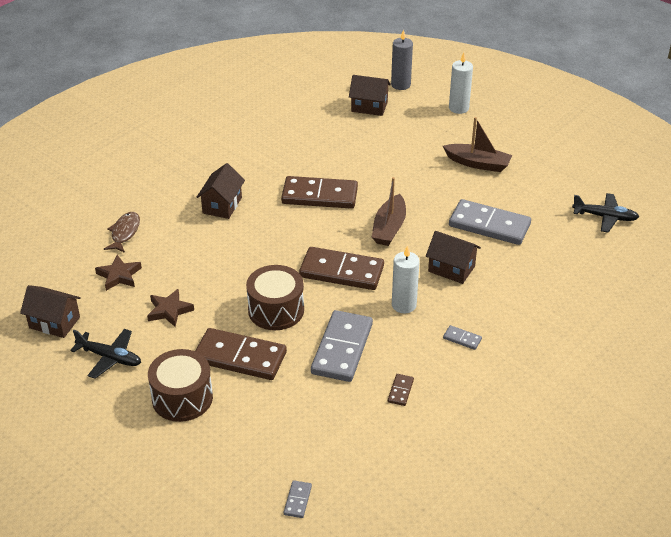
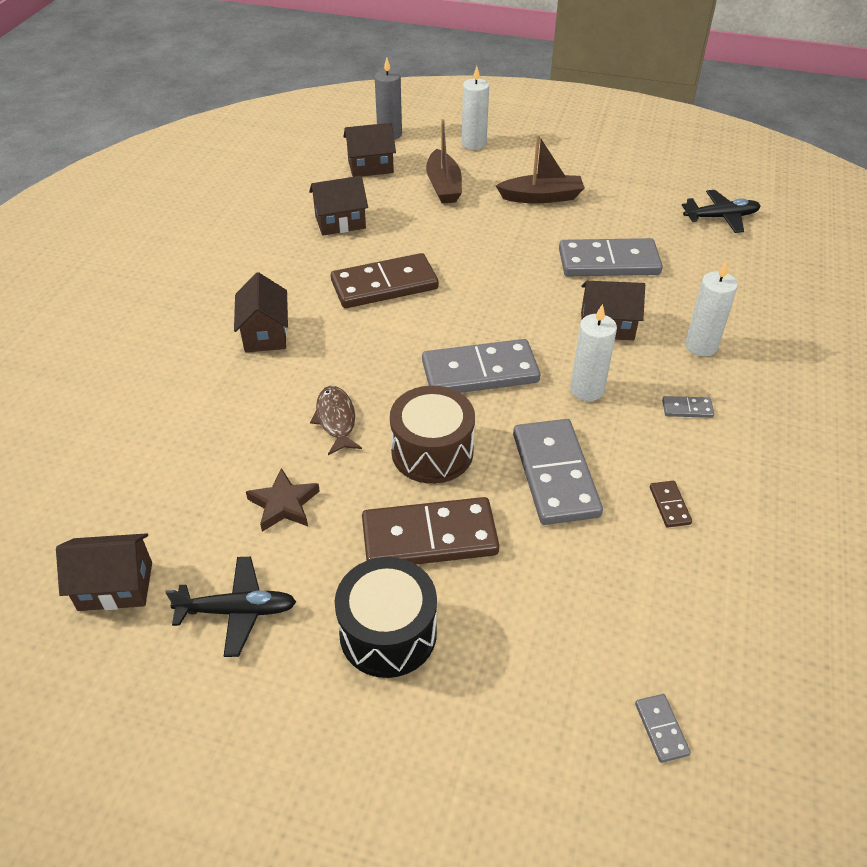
camera: 25 degrees left, 5 degrees up
(119, 275) = (177, 478): brown star -> none
(124, 233) = (148, 413): brown fish -> brown fish (336, 420)
(182, 398) = (388, 633): brown drum -> black drum
(320, 143) = (340, 222): none -> brown house
(341, 271) = (480, 372): brown domino -> grey domino
(389, 228) = (497, 299): brown boat -> brown boat (443, 186)
(507, 302) = (701, 346): none -> white candle

